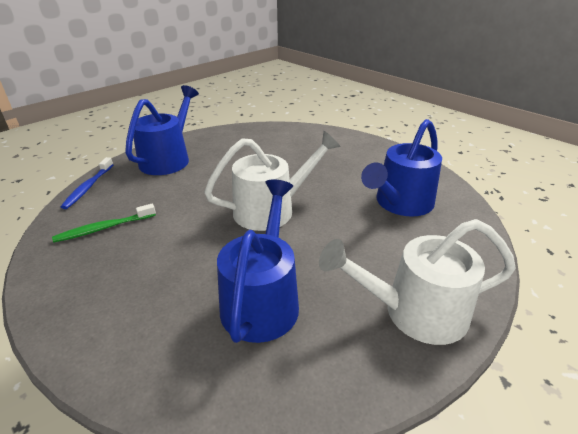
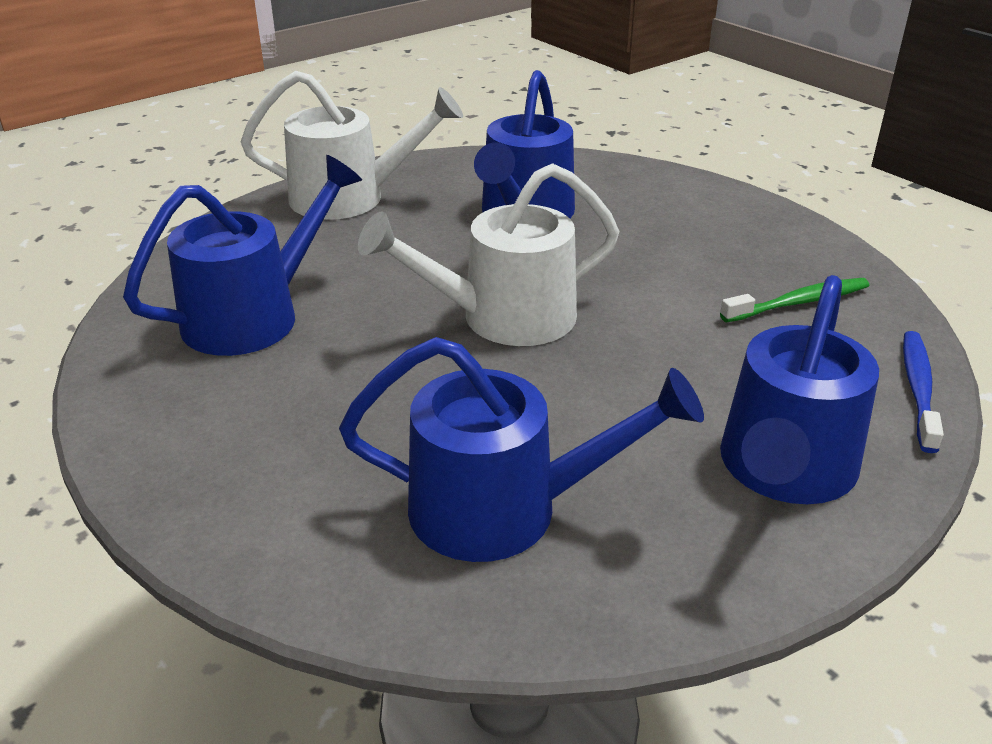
camera: 175 degrees left, 0 degrees up
(265, 146) = (504, 509): none -> blue watering can

